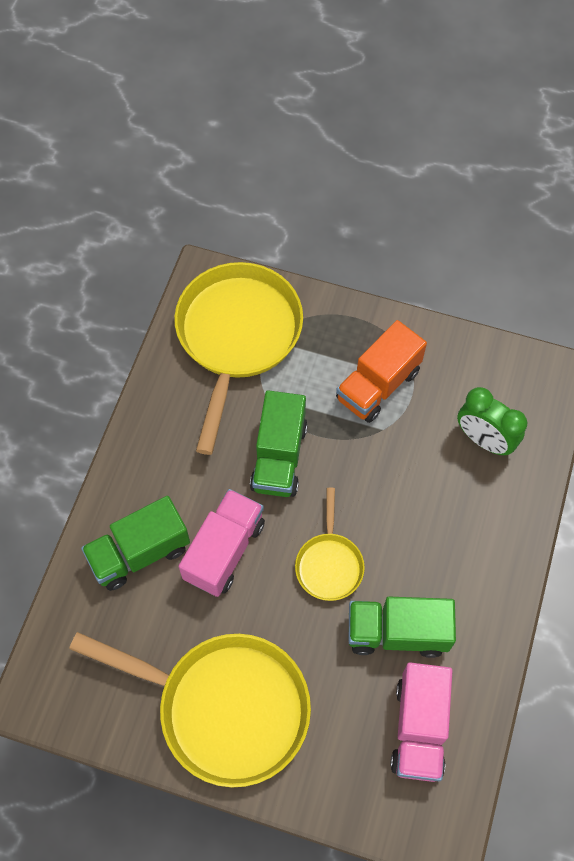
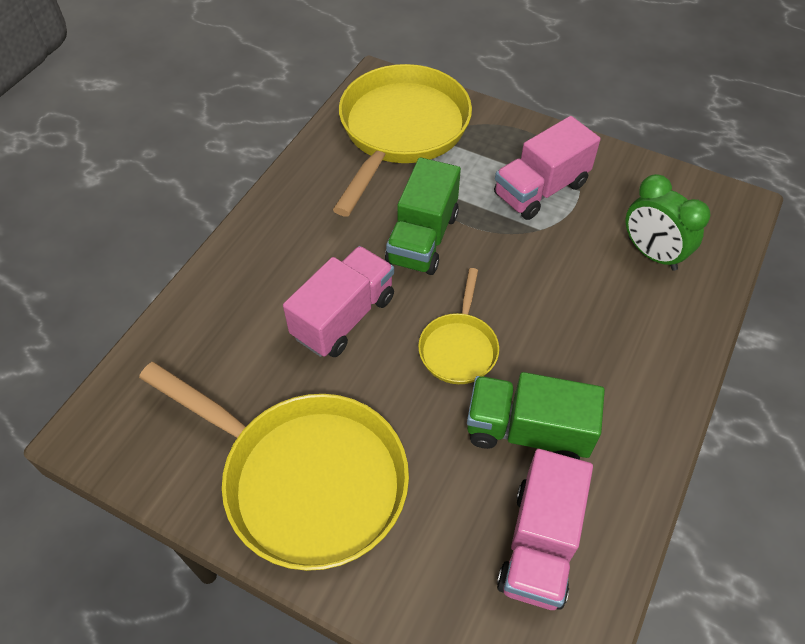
camera: 10 degrees right, 10 degrees down
(139, 553) = (250, 305): green truck -> none
(378, 385) = (540, 189): orange truck -> pink truck

